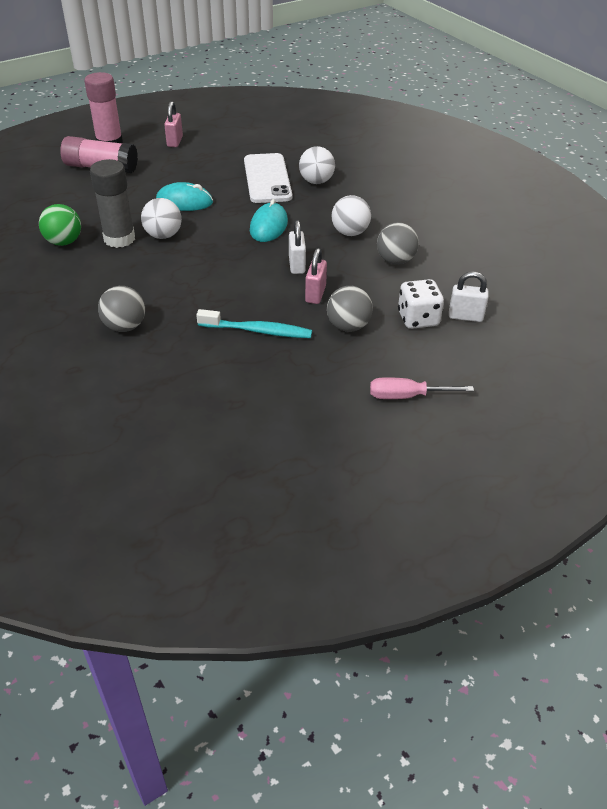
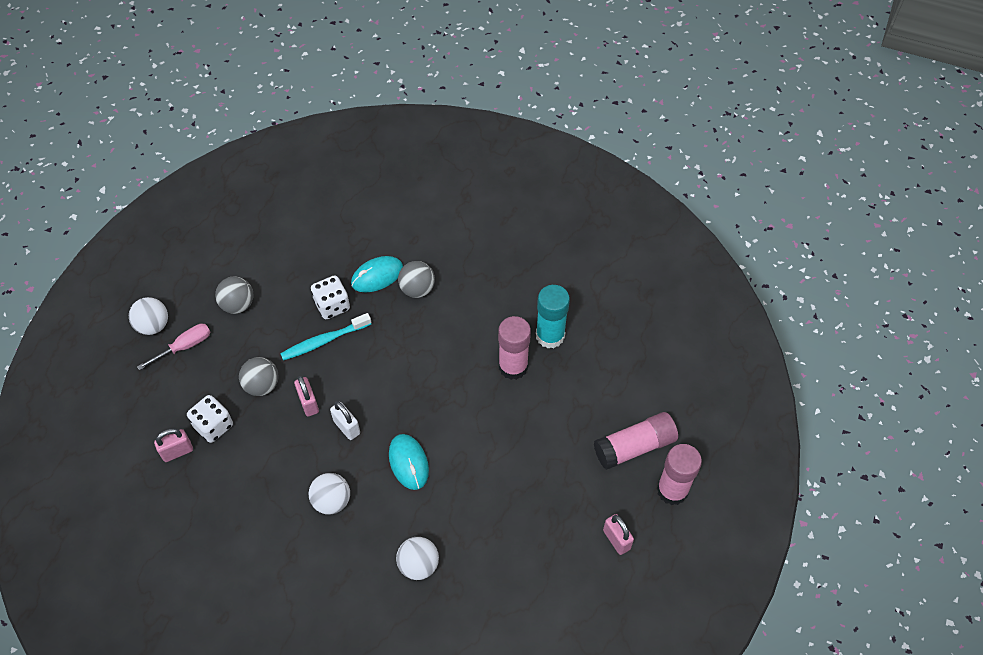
camera: 145 degrees right, 15 degrees up
(64, 242) = (550, 335): green ball -> turquoise glue stick
(119, 239) = (513, 366): grey glue stick -> pink glue stick
(163, 235) = (483, 393): white ball -> white ball (153, 325)
(184, 202) = (510, 447): turquoise mouse -> turquoise mouse (377, 276)
(220, 355) = (332, 305): none -> white dice
(267, 179) = (468, 536): white phone -> none
(395, 261) = (269, 486): grey ball -> grey ball (238, 304)
(465, 316) = (177, 451): white padlock -> pink padlock

